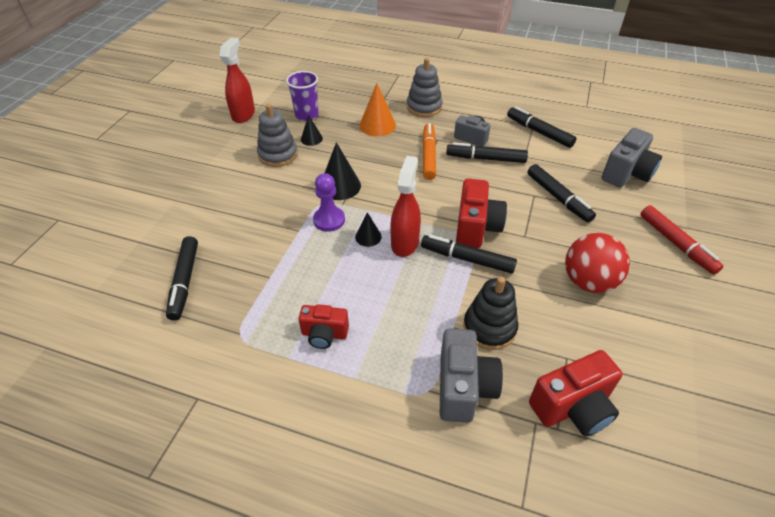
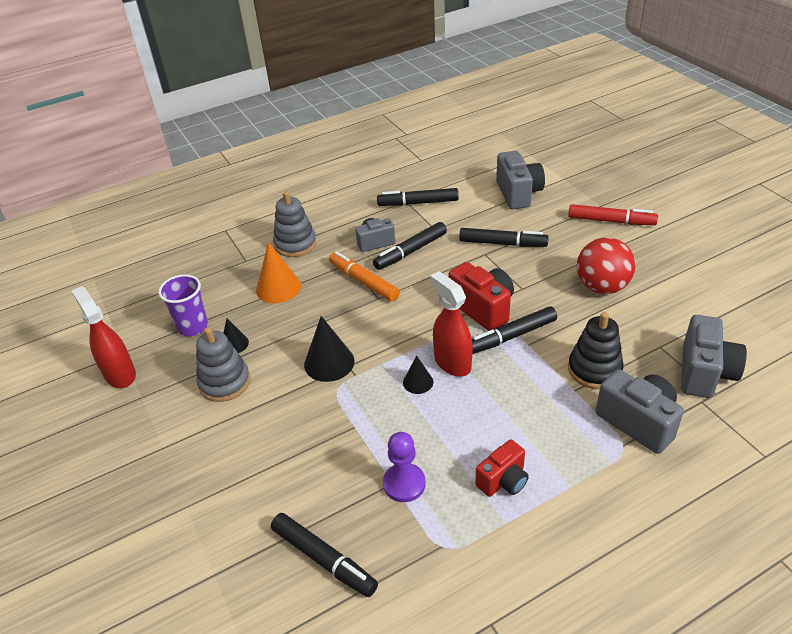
camera: 45 degrees left, 5 degrees down
(329, 220) = (366, 396): purple pawn -> purple pawn (404, 484)
(572, 407) = (704, 373): red camera -> grey camera

